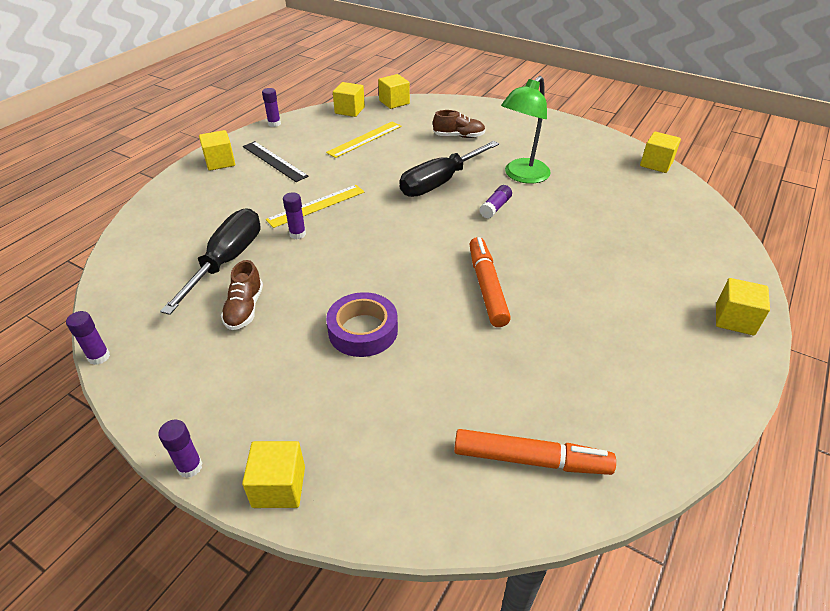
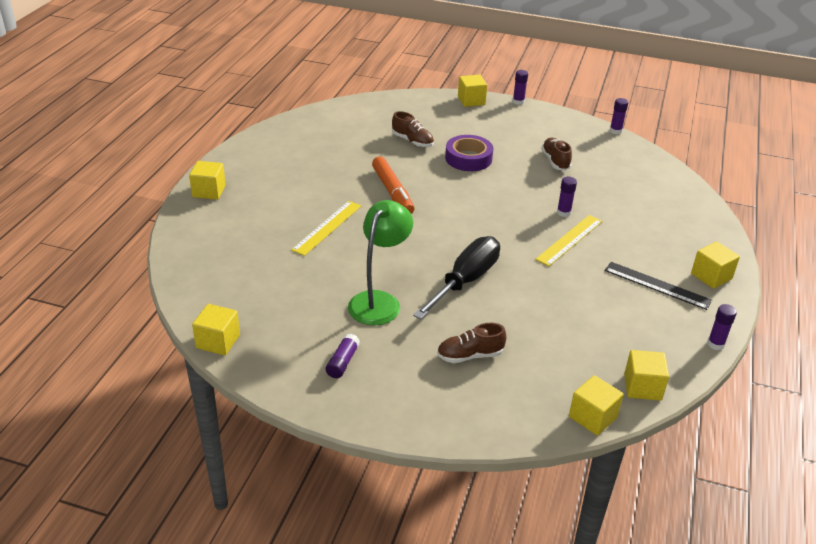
camera: 165 degrees right, 5 degrees down
(227, 261) = (598, 187): black screwdriver -> none
(365, 139) = (583, 333): yellow ruler -> yellow ruler (327, 227)
(434, 380) = (412, 141): none -> brown shoe
(495, 207) = (400, 259): purple glue stick -> purple glue stick (342, 362)
(531, 460) = (352, 119): orange marker -> none

